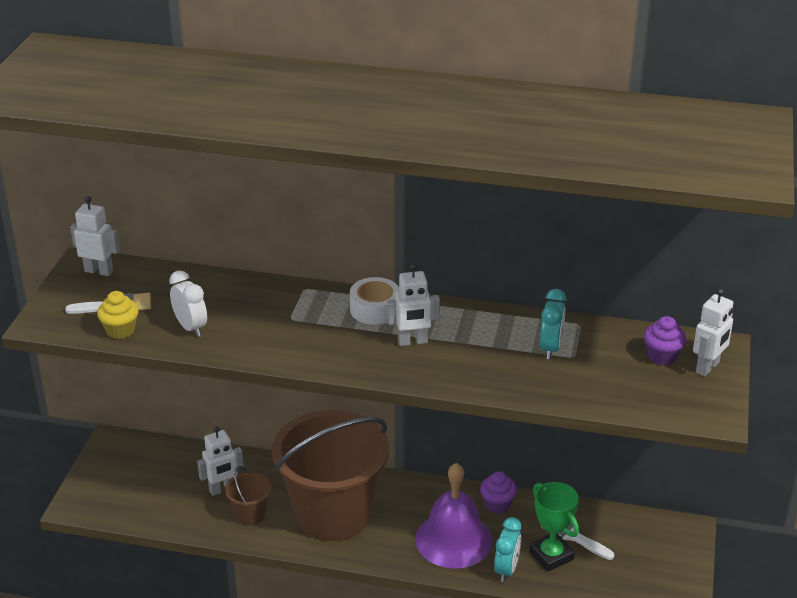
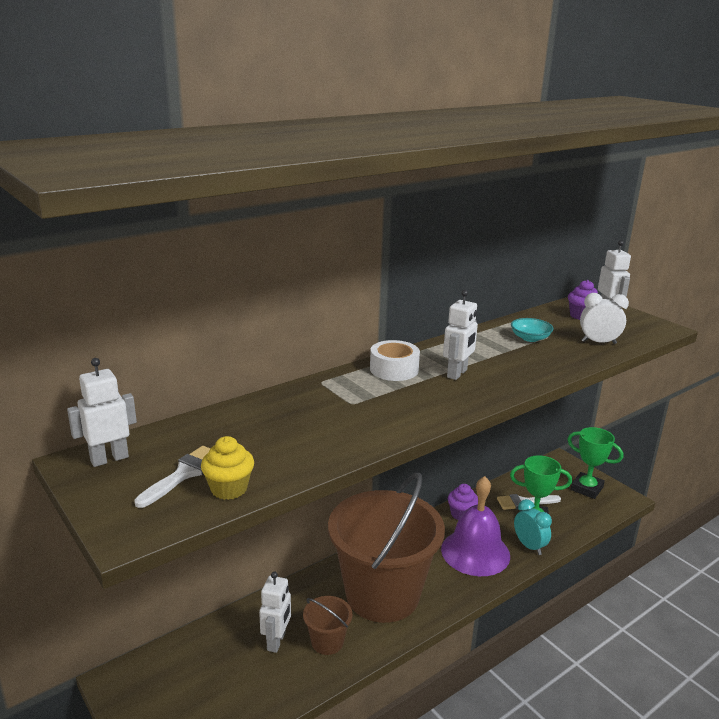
camera: 50 degrees left, 10 degrees down
(191, 328) = (289, 451): white clock -> white clock (598, 342)
(550, 348) = (530, 338): turquoise clock -> turquoise bowl
(660, 569) = (586, 488): none -> green trophy

